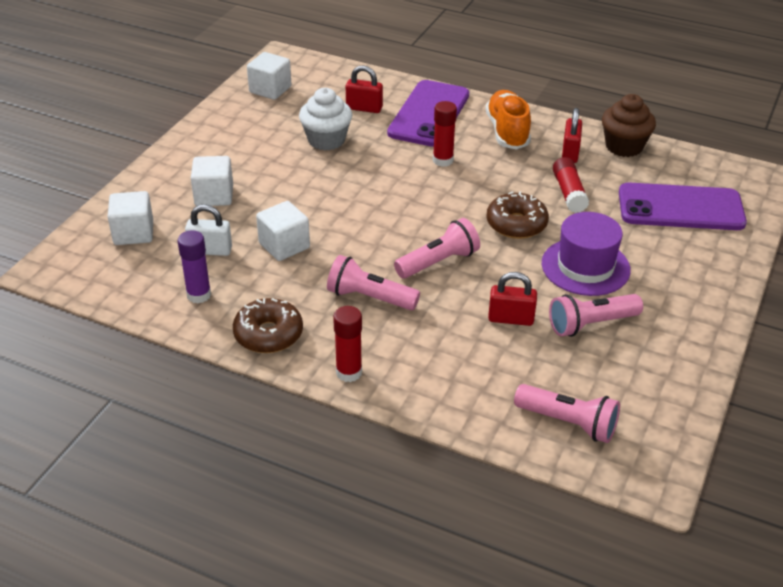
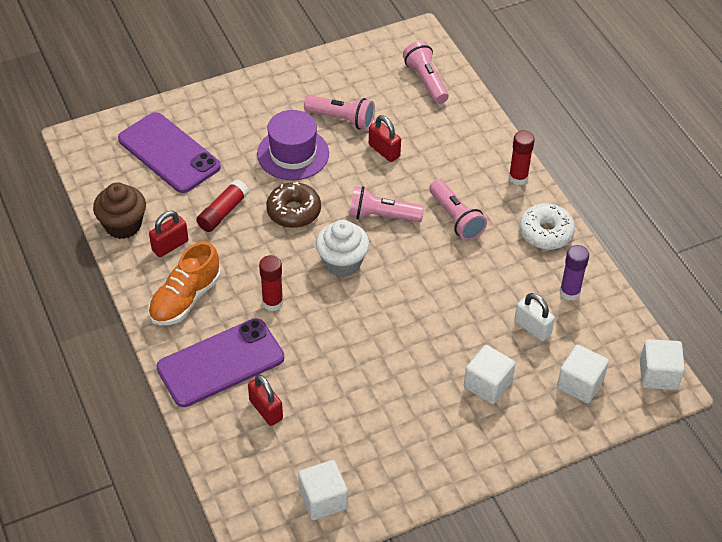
camera: 140 degrees left, 10 degrees up
(268, 334) = (546, 232): brown donut -> white donut
(284, 246) = (475, 297): white cube -> white cube (658, 375)
(326, 140) = (339, 390): white cupcake -> white cupcake (342, 262)

